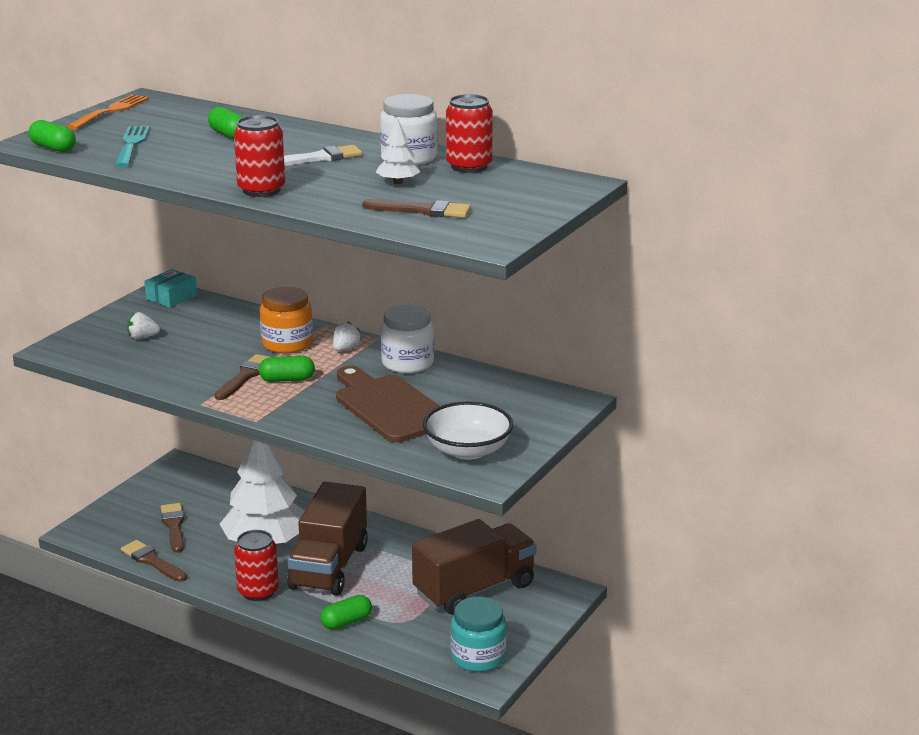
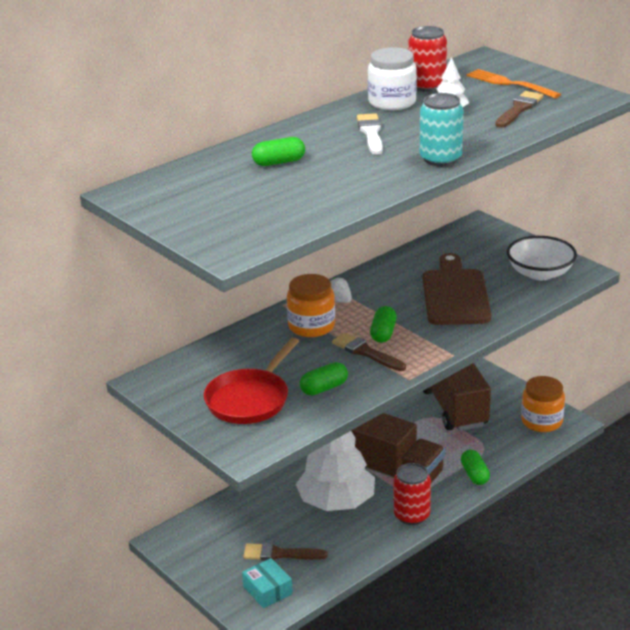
camera: 70 degrees left, 5 degrees up
(53, 148) = (257, 242): green capsule -> green capsule (324, 388)
(110, 111) = (156, 211): orange fork -> orange fork (510, 84)
(132, 145) = (277, 205): turquoise fork -> none
(143, 337) = (250, 399): white strawberry -> red pan
(152, 561) = (335, 573): brown brush -> none
(171, 297) = (164, 377): turquoise box -> turquoise box (267, 590)
(261, 190) = (440, 159): red can -> turquoise can
(389, 406) = (455, 294): brown cutting board -> brown cutting board turned 105 degrees clockwise
(407, 363) = (381, 277): white jar -> none
(478, 657) = (541, 421): turquoise jar -> orange jar

